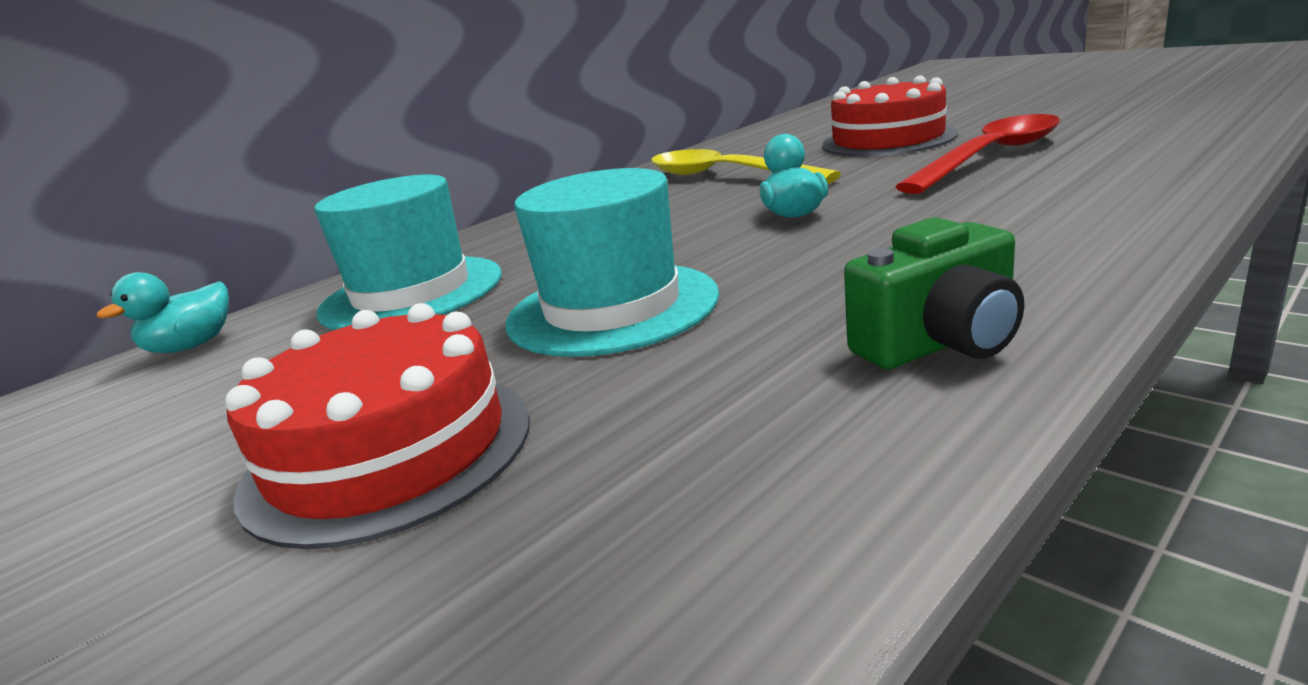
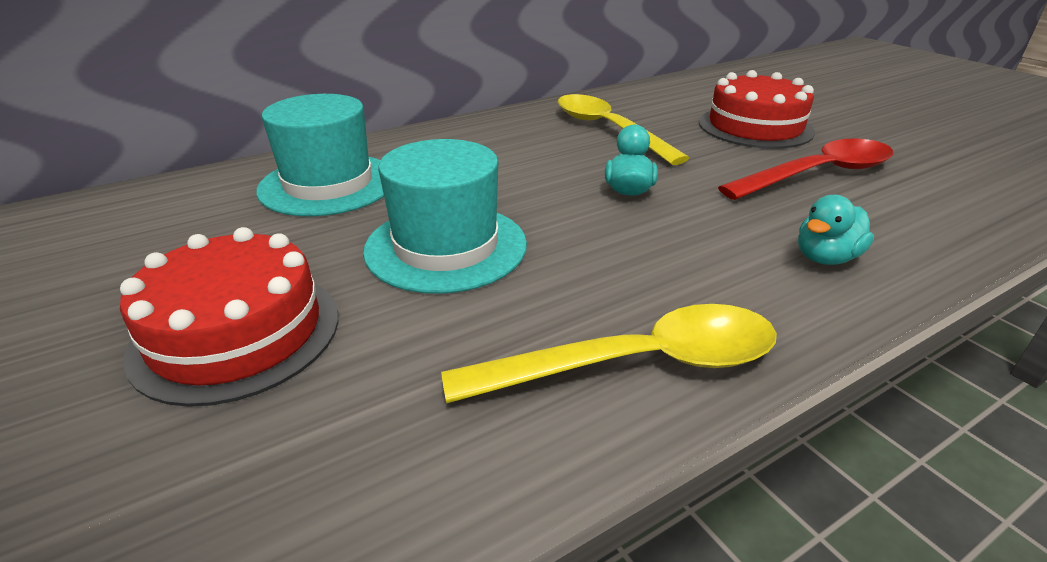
camera: 10 degrees right, 10 degrees up
(191, 346) = (171, 189): turquoise duck -> turquoise duck (825, 258)
(940, 343) = (638, 364): green camera -> yellow spoon

